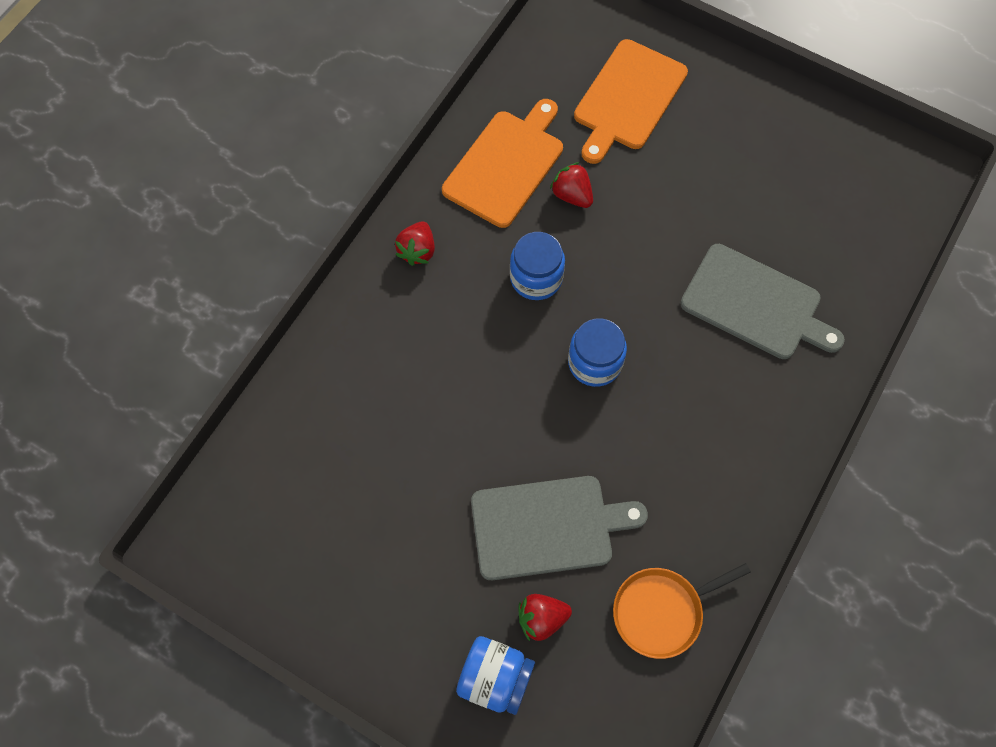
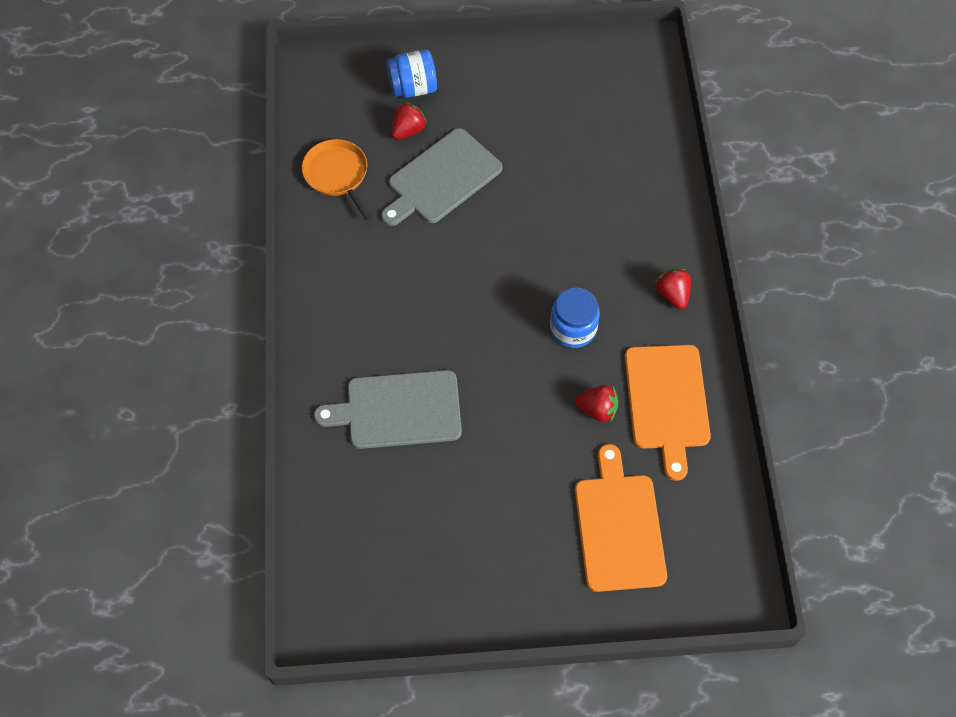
camera: 145 degrees right, 5 degrees down
(594, 362) = (486, 295): blue jar -> none
(661, 612) = (337, 175): orange pan -> orange pan turned 60 degrees counterclockwise

